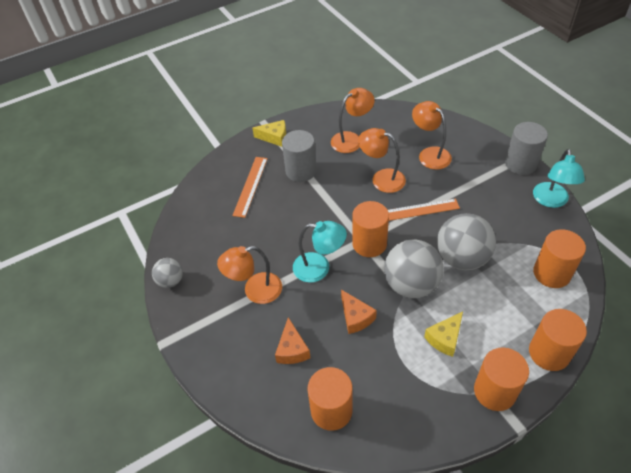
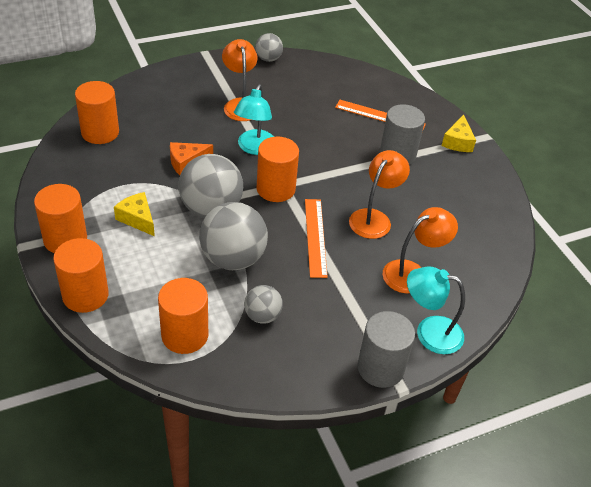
camera: 90 degrees right, 5 degrees down
(292, 349) = (168, 118): orange cheese -> none
(351, 139) = (449, 205): orange lamp -> none
(509, 230) = (262, 316): none -> grey ball
(551, 201) = (302, 378): turquoise lamp -> turquoise lamp (429, 332)

